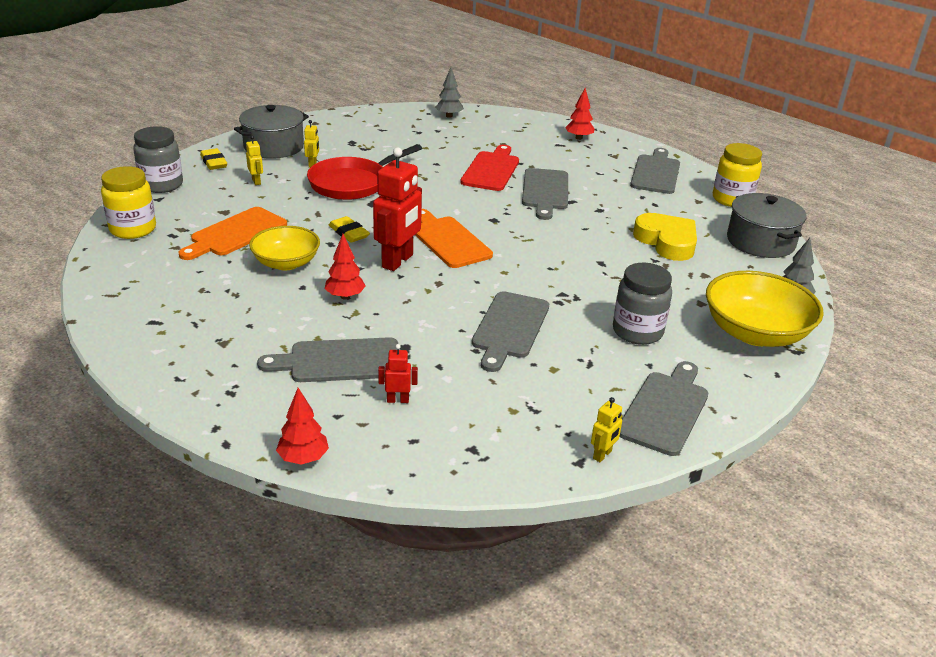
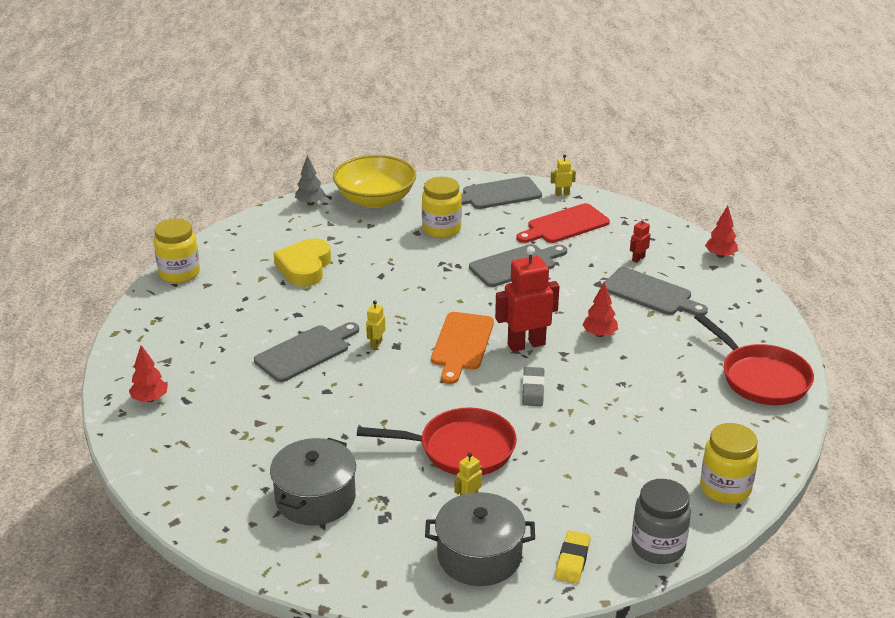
camera: 135 degrees left, 0 degrees up
(151, 322) = (761, 378): none -> red pan
(235, 233) = (632, 436): orange cutting board -> none
(256, 181) = (553, 501): yellow robot -> yellow robot (376, 344)
(286, 263) = (616, 384): yellow bowl -> none
(349, 233) = (533, 390): yellow eraser -> grey eraser
(397, 400) = (638, 259): red robot -> red robot turned 90 degrees clockwise
(449, 116) = (212, 509): grey tree -> none
(491, 170) = (307, 400): red cutting board -> red cutting board (565, 225)
(637, 331) = (441, 229): grey jar -> yellow jar
(656, 173) = (176, 324): grey cutting board -> none
(760, 242) = (242, 238): grey pot -> grey pot (315, 498)

